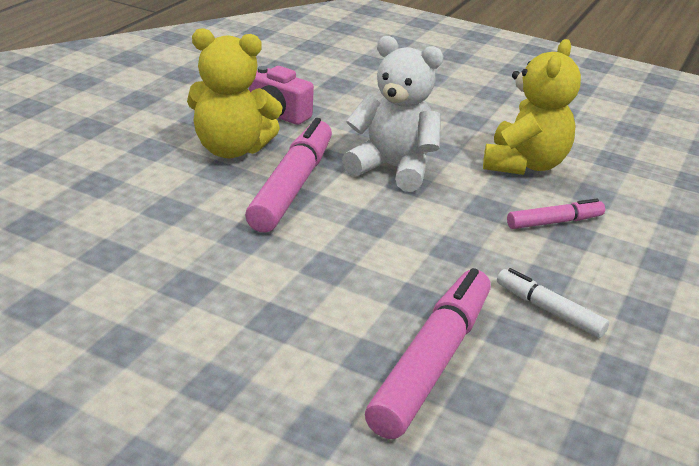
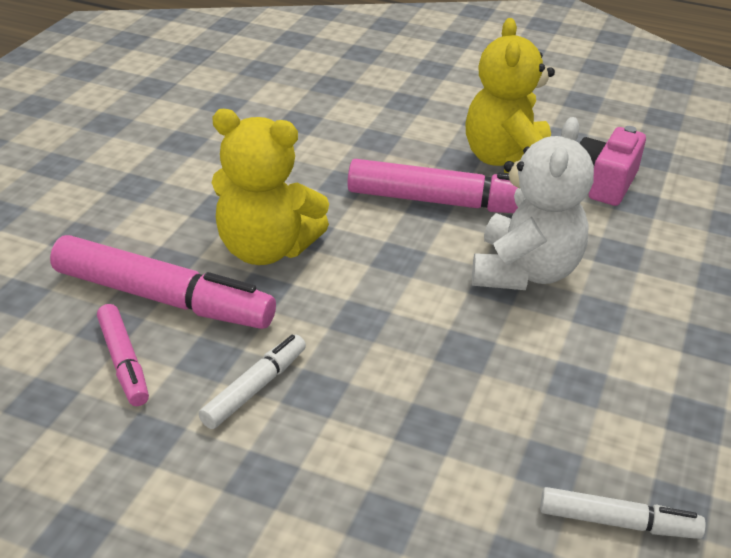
camera: 85 degrees right, 5 degrees up
(524, 164) = (601, 393): yellow teddy bear -> yellow teddy bear (266, 249)
(554, 222) = (452, 411): pink marker -> pink marker (124, 362)
(633, 180) = (618, 522): none -> white marker

